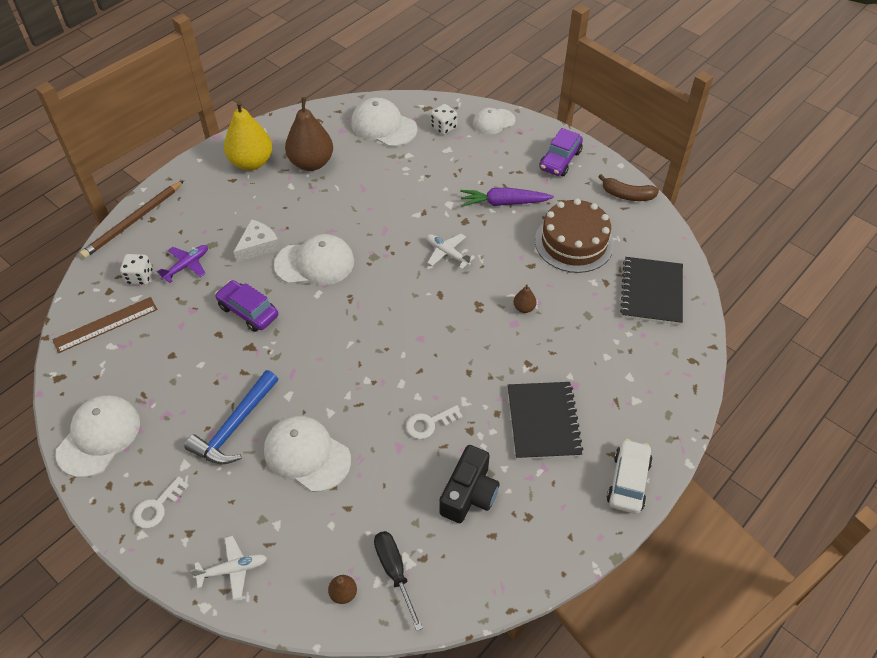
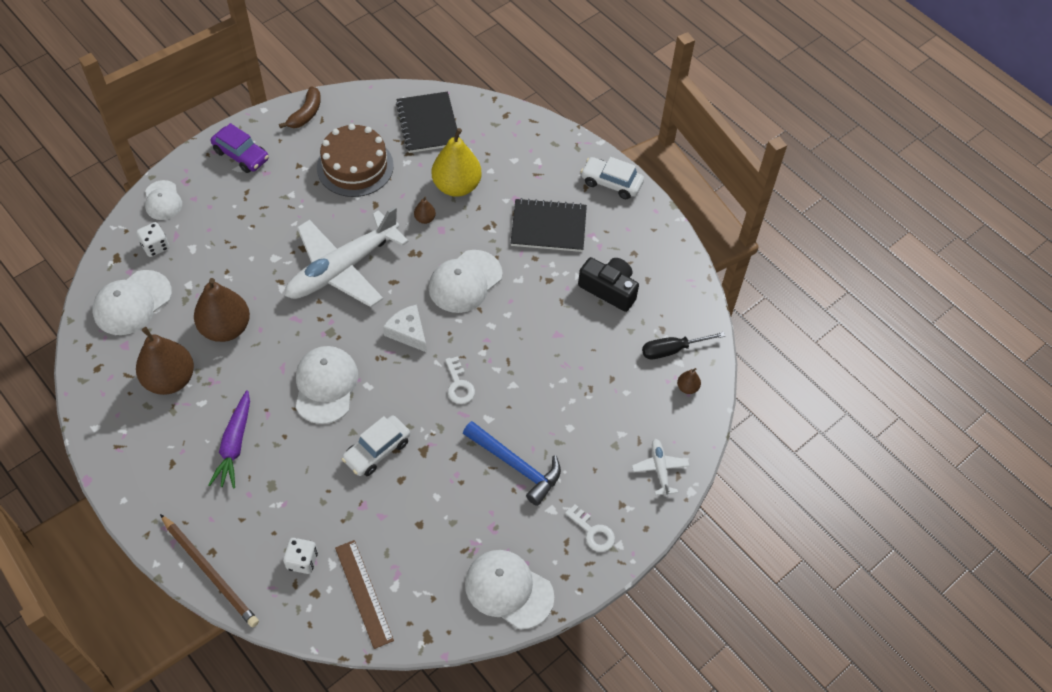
camera: 85 degrees left, 5 degrees up
(186, 266) = (297, 511): purple plane -> none
(248, 311) = (377, 450): purple car -> white car
(251, 162) = (148, 442): yellow pear -> yellow pear (457, 186)
(258, 246) = (286, 438): white cheese -> white cheese (408, 332)
(307, 455) = (555, 406): white cap -> white cap (465, 281)
(367, 186) = (226, 328): none -> brown pear
(429, 424) = (537, 309): white key -> white key (459, 385)
(447, 253) = (343, 268): white plane -> white plane, size x2.36
(504, 203) = (287, 211): purple carrot -> purple carrot (235, 444)
(651, 292) = (428, 124): black notebook -> black notebook turned 60 degrees clockwise

